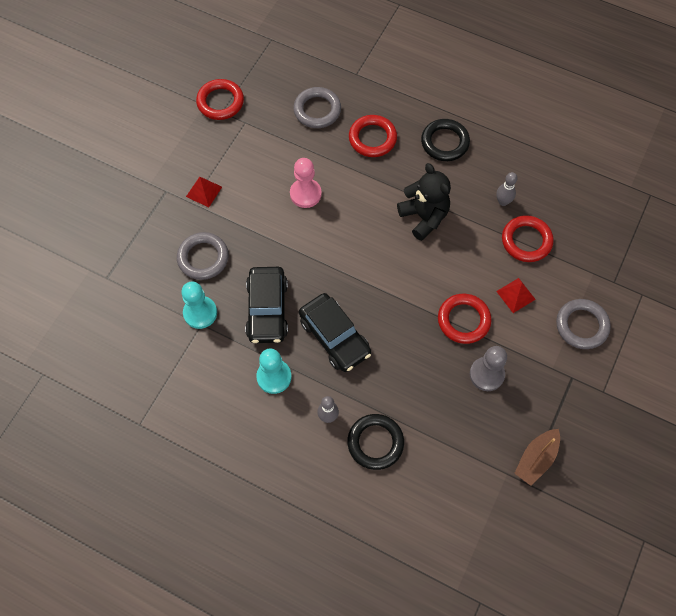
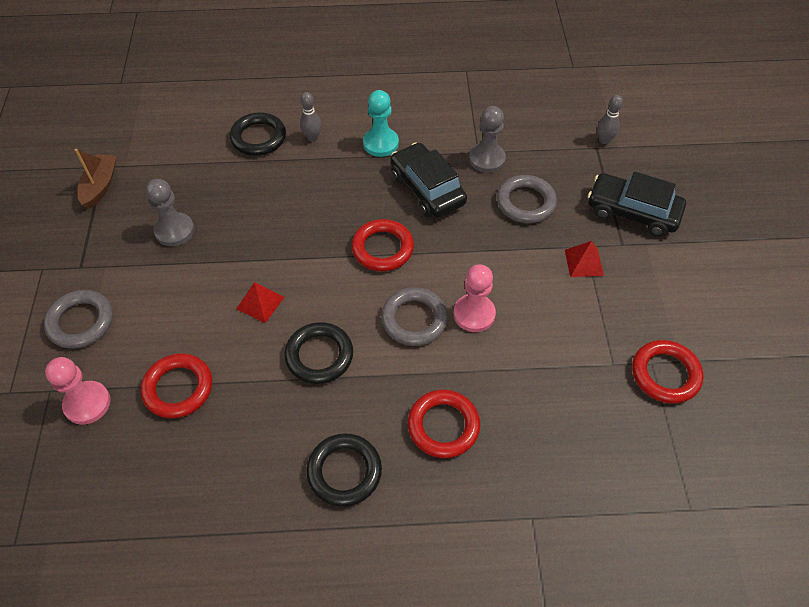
camera: 150 degrees right, 10 degrees down
(200, 313) = (487, 159): turquoise pawn -> grey pawn
(317, 110) = (541, 428): grey ring -> grey ring (414, 319)
(334, 337) = (346, 196): black car -> black car (632, 212)
(424, 217) = (319, 355): black teddy bear -> black ring
(463, 320) = (220, 268): red ring -> red ring (382, 248)
(503, 202) = (227, 425): grey bowling pin -> grey bowling pin (604, 140)
(515, 295) = (170, 319): red pyramid -> red pyramid (260, 302)
(590, 260) = (87, 403): none -> pink pawn

